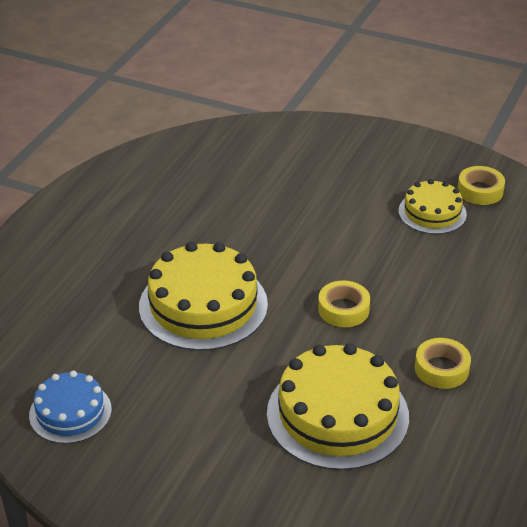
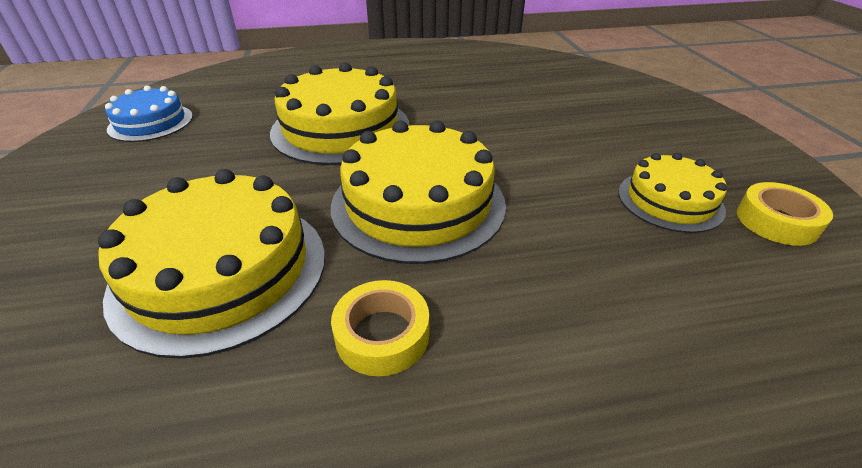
camera: 55 degrees right, 0 degrees up
(343, 309) = (418, 203): yellow tape -> yellow cake

